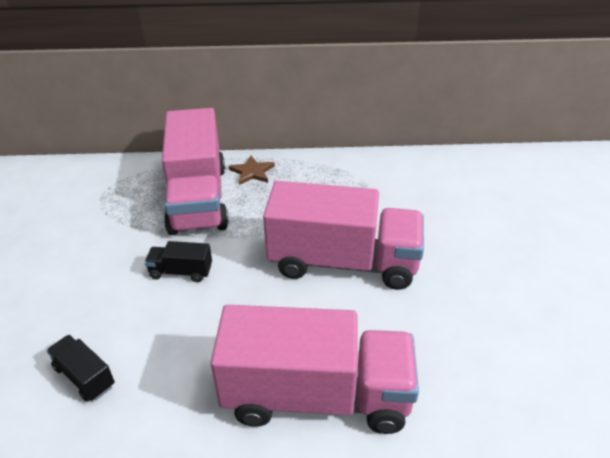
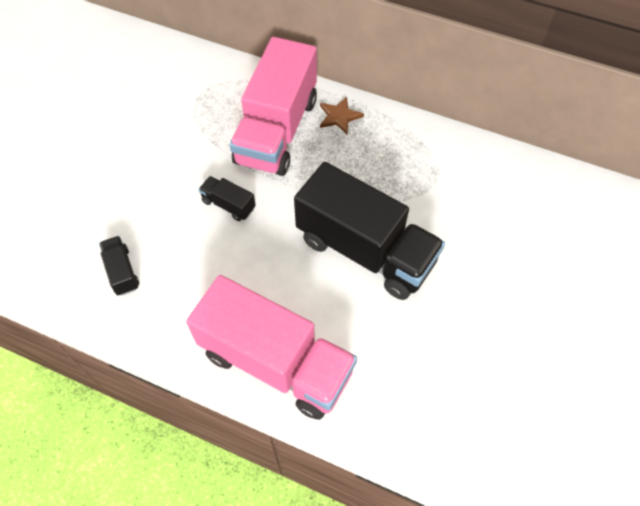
camera: 25 degrees right, 20 degrees up
(343, 262) = (365, 250): pink truck -> black truck

